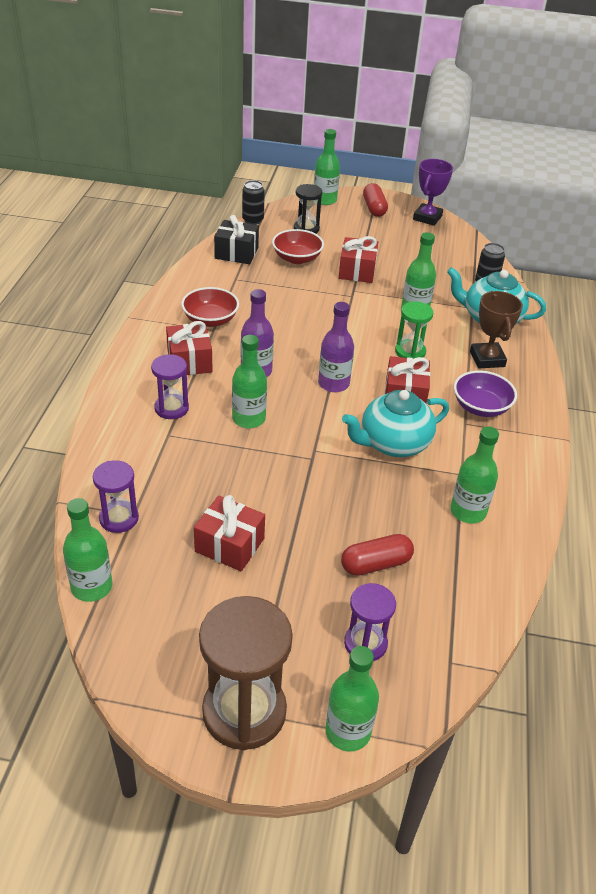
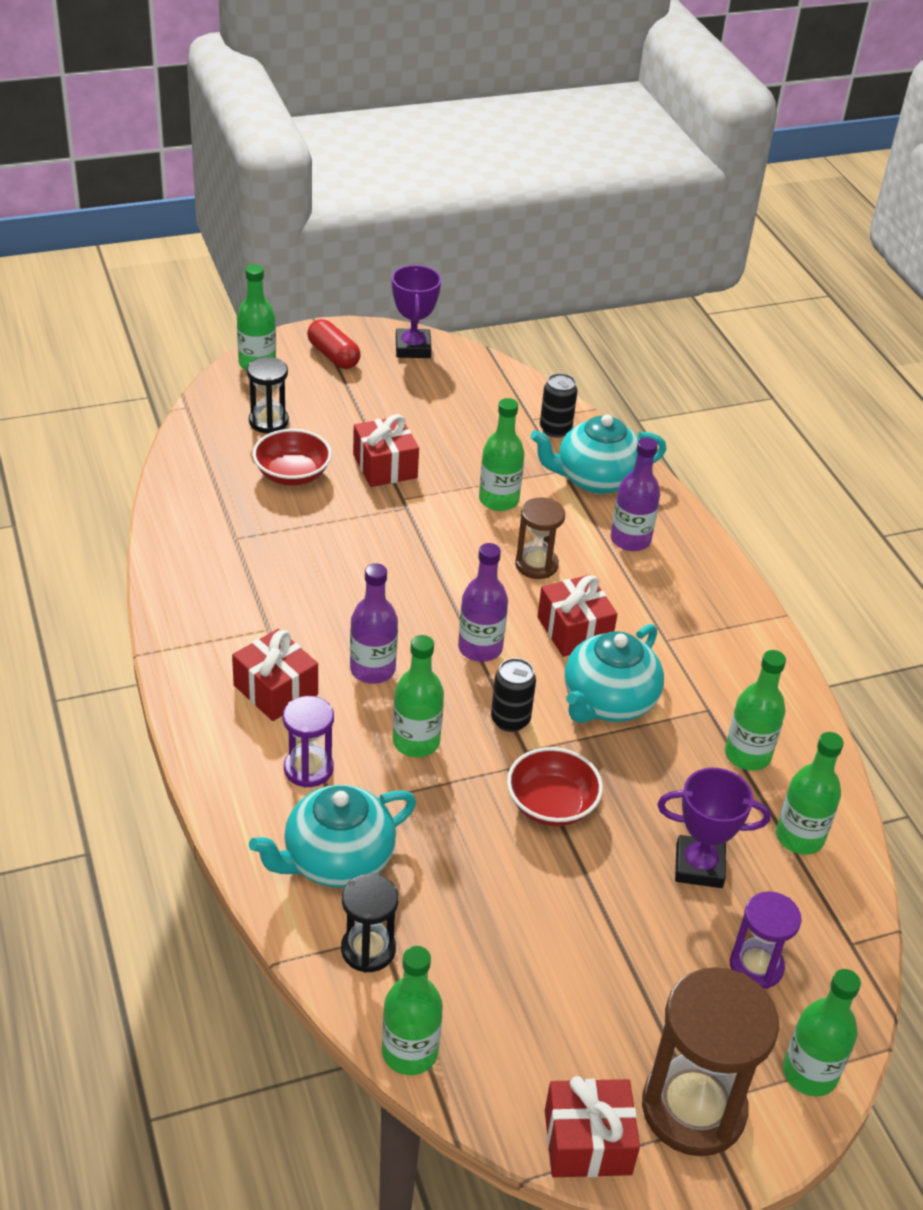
camera: 30 degrees left, 0 degrees up
(119, 518) = (368, 949): purple hourglass -> black hourglass
(144, 463) = (337, 860): none -> turquoise teapot
(210, 320) = (253, 615): red bowl -> red bowl (551, 805)
(229, 545) = (525, 920): red gift -> red gift (587, 1142)
(236, 253) = (204, 495): black gift -> none
(252, 220) = (184, 432): black can -> black can (510, 720)
(375, 564) = (699, 866): red capsule -> purple trophy
(410, 352) = (536, 565): green hourglass -> brown hourglass
(465, 577) = (799, 837): none -> green bottle
(481, 407) = (668, 610): purple bowl -> none
(487, 359) = (630, 540): brown trophy -> purple bottle

